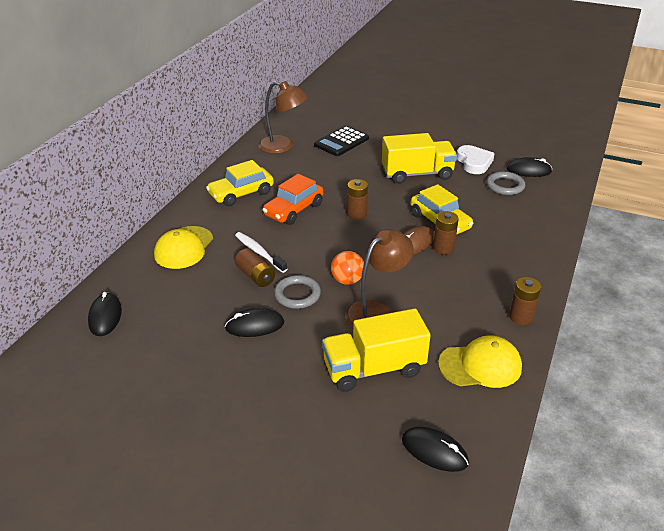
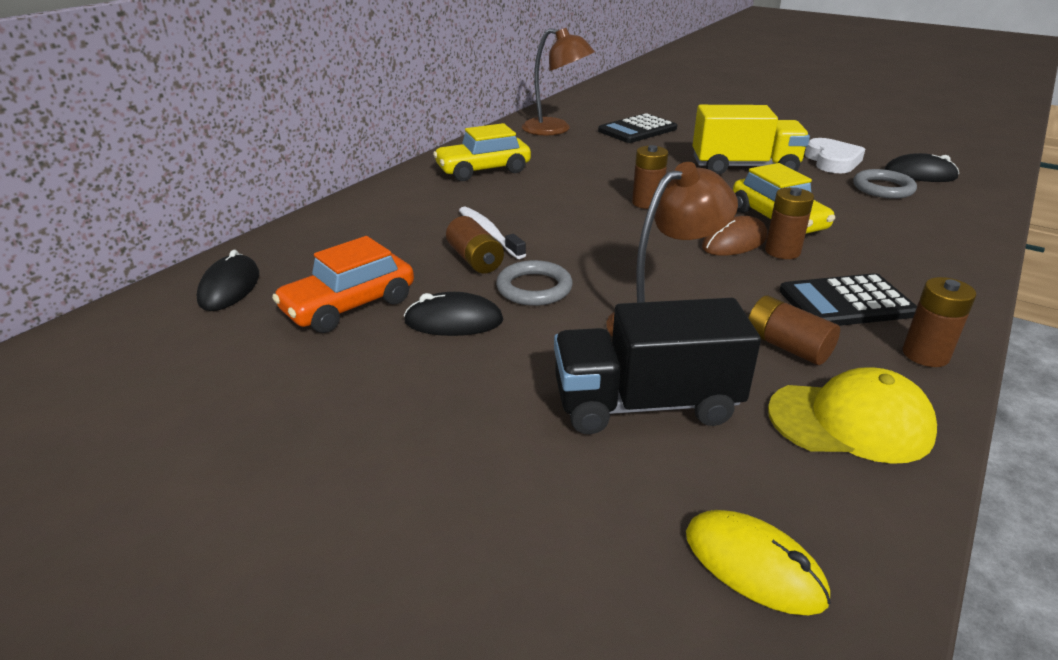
camera: 10 degrees right, 5 degrees down
(184, 248) = (380, 219): yellow cap -> none
(294, 210) = (553, 192): orange car -> orange car (349, 306)
(347, 280) = (619, 277): orange ball -> none
(374, 368) = (645, 404): yellow truck -> black truck
(434, 451) = (753, 566): black mouse -> yellow mouse
(447, 320) = (787, 346): none -> brown battery
(480, 284) = (846, 302): none -> black calculator

